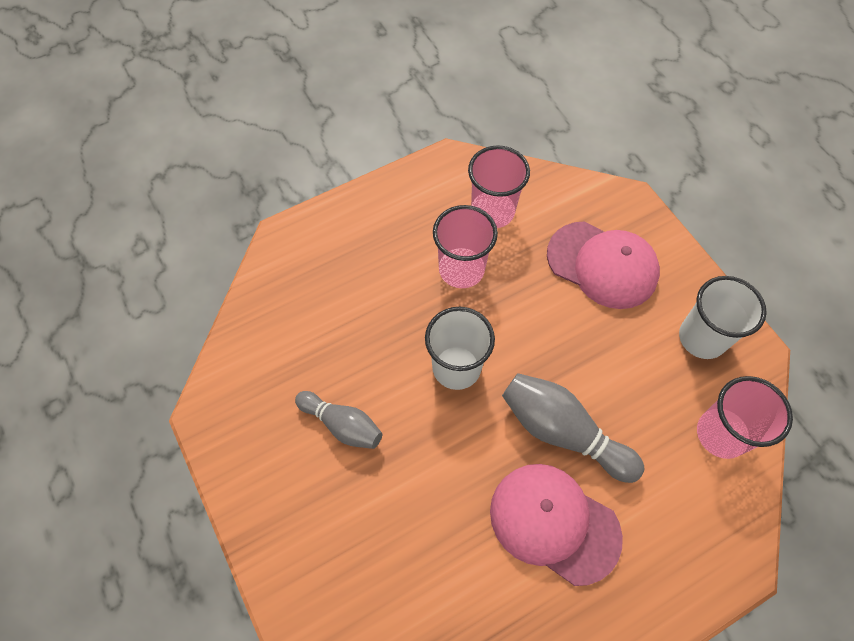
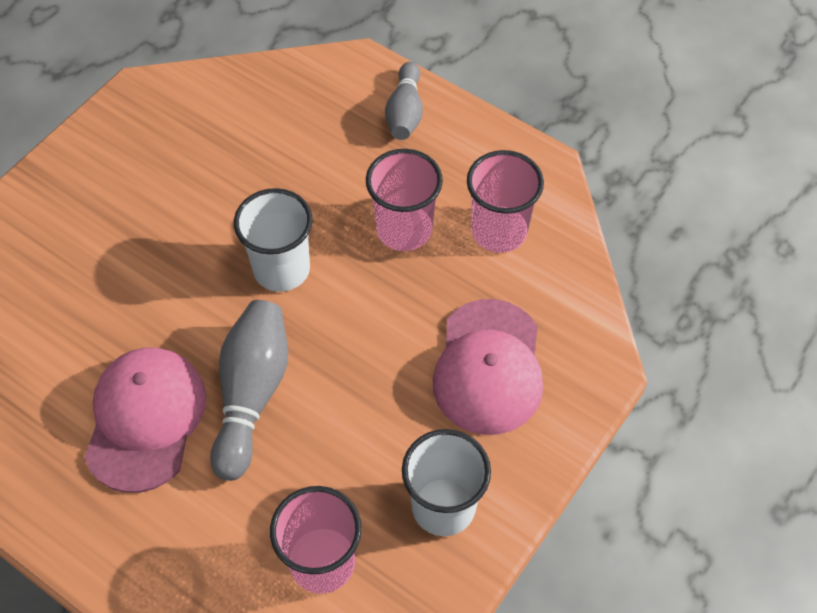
camera: 65 degrees right, 5 degrees down
(342, 424) = (173, 197): grey bowling pin -> grey bowling pin (405, 112)

